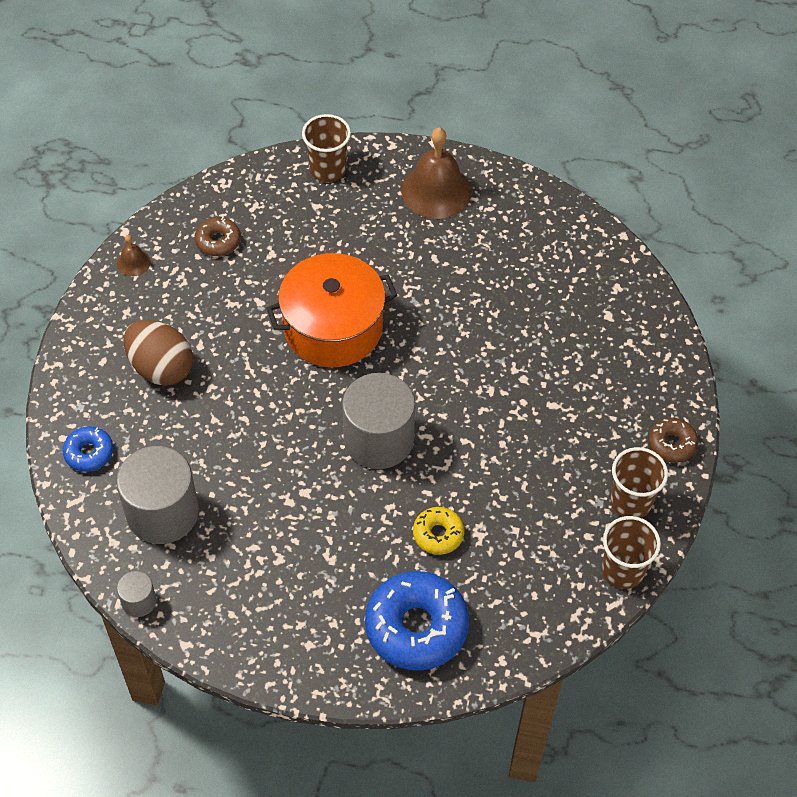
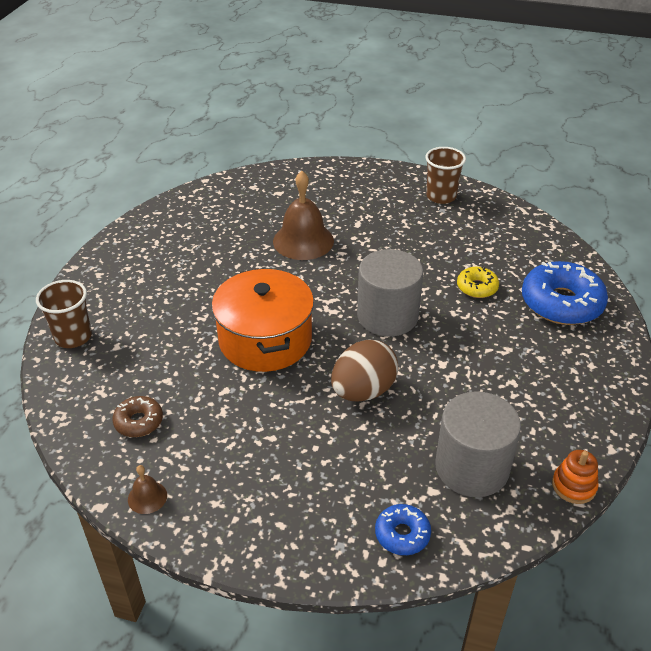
camera: 85 degrees left, 15 degrees down
(139, 601) = (573, 486): grey cylinder -> orange stacking toy
(161, 368) = (296, 470): brown egg -> brown egg (363, 391)
(436, 191) = (126, 270): brown bell -> brown bell (303, 241)
(623, 570) = (496, 204): brown cup -> none
(671, 444) = (393, 176): brown donut -> none

